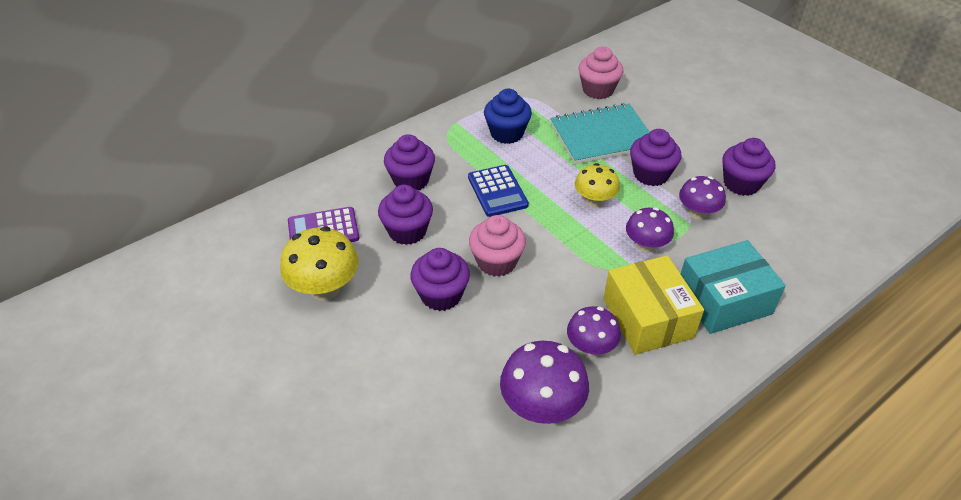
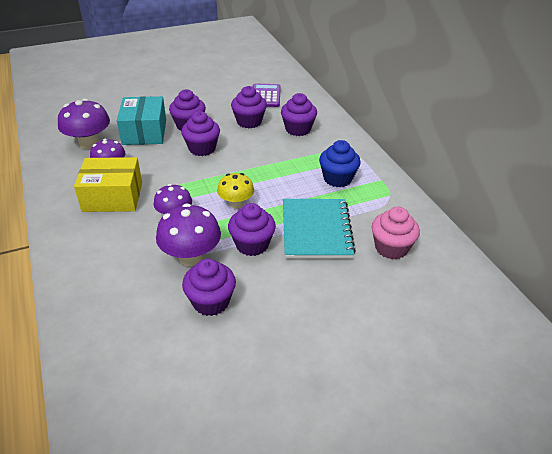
camera: 105 degrees right, 5 degrees down
(325, 288) = (219, 93): yellow mushroom -> none
(496, 262) = (202, 148): pink cupcake -> purple cupcake
(497, 191) = (269, 161): blue calculator -> none
(697, 213) = (191, 257): purple mushroom -> purple mushroom, size x1.53
(723, 300) = (98, 237): turquoise box -> turquoise box (144, 132)

